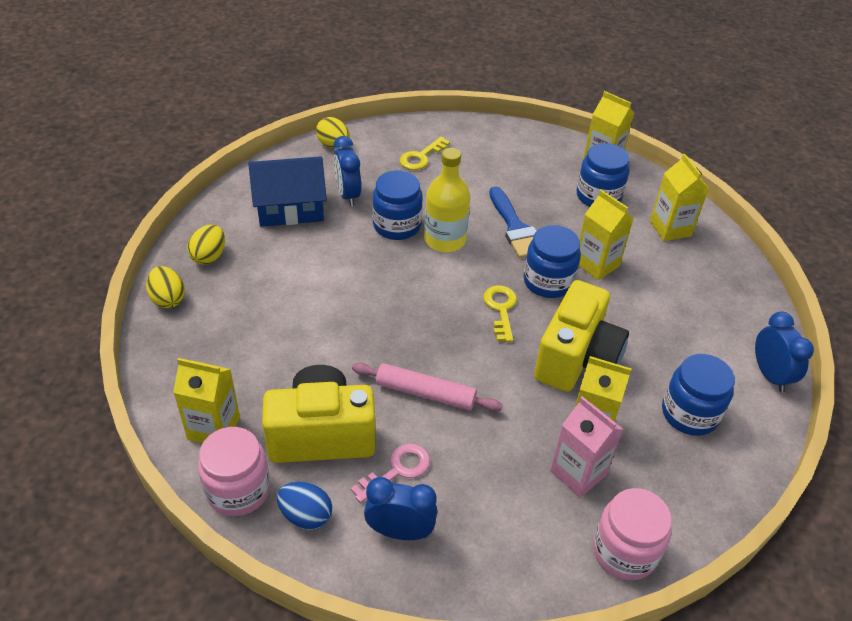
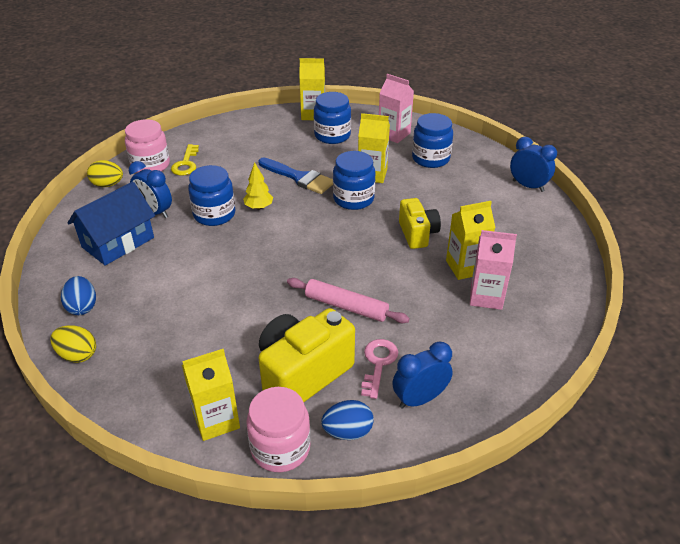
camera: 35 degrees left, 5 degrees down
(209, 256) = (82, 307): yellow egg -> blue egg
(425, 393) = (346, 306): pink rolling pin -> pink rolling pin turned 45 degrees clockwise
(445, 240) = (259, 207): yellow bottle -> yellow tree
(501, 309) = (341, 230): yellow key -> none
(576, 359) = (417, 234): yellow camera -> yellow camera, size x0.61
(624, 551) = (555, 323): pink jar -> pink jar (150, 165)
(670, 228) = (394, 134): yellow carton -> pink carton
(689, 413) = (510, 229): blue jar -> blue jar (430, 158)

